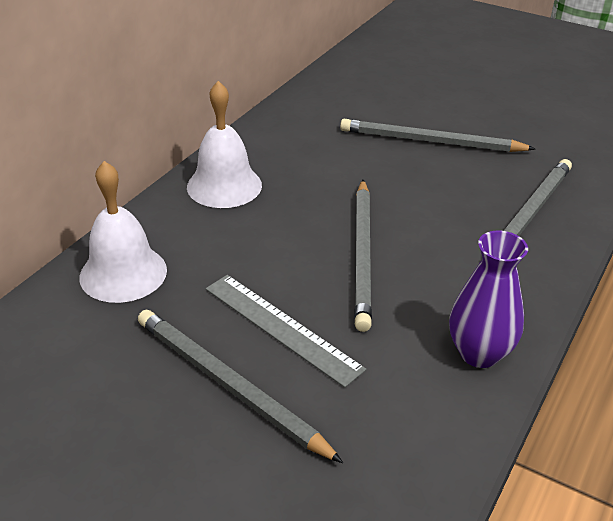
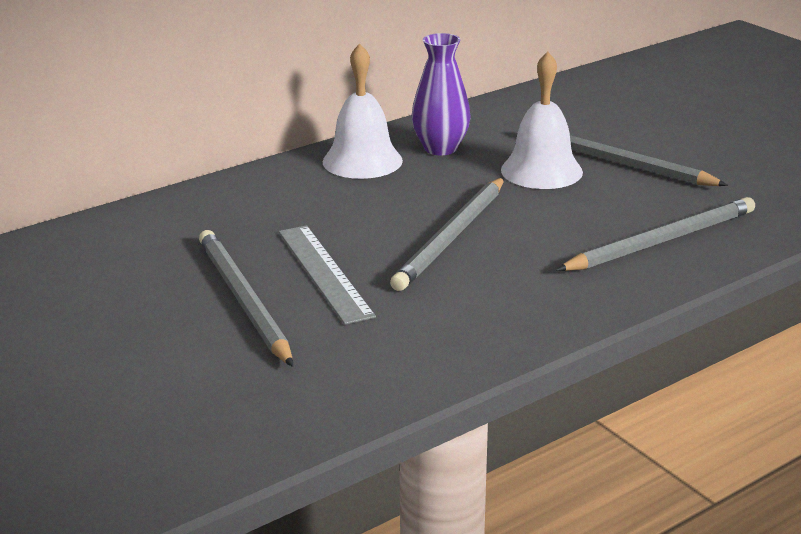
camera: 25 degrees right, 10 degrees down
(123, 273) = (216, 207): white bell -> white bell (541, 171)
(479, 353) = (497, 330): purple vase -> purple vase (440, 148)

